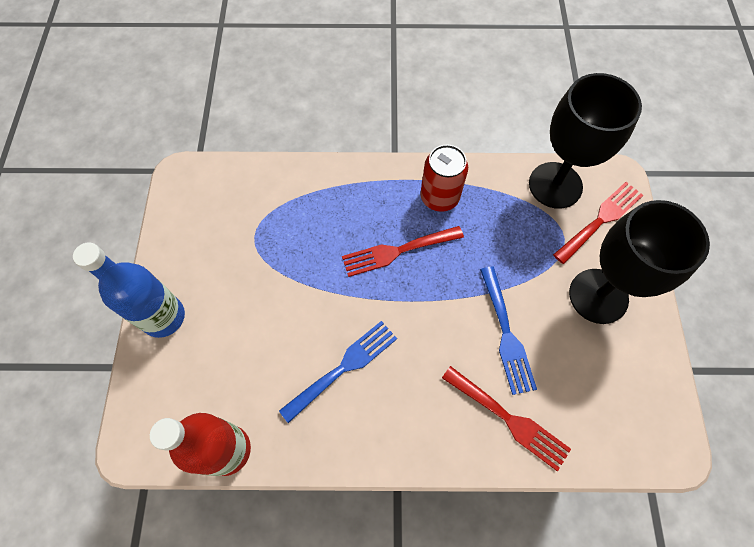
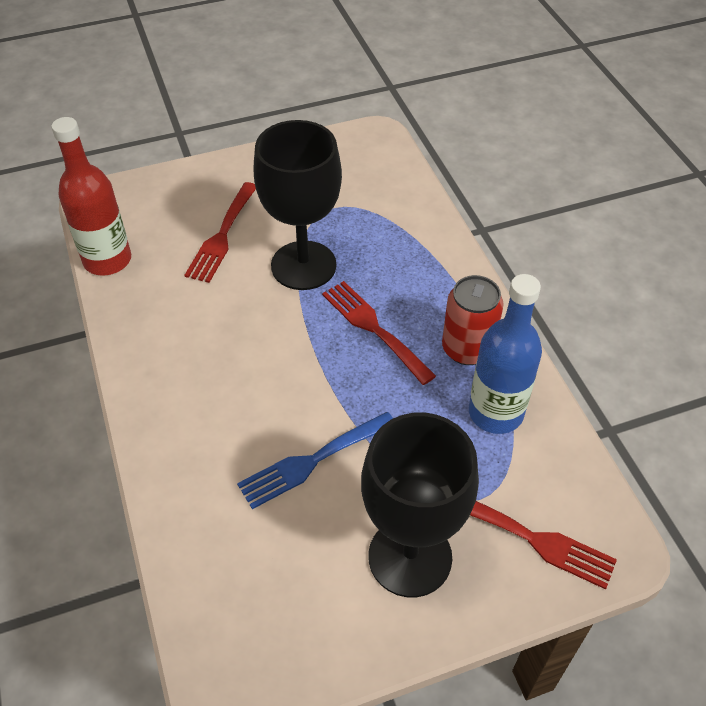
camera: 70 degrees right, 15 degrees down
(163, 317) = (220, 175): blue bottle -> blue bottle (495, 412)
(343, 367) = (217, 321): blue fork -> none
(509, 419) = (206, 488): red fork -> red fork (222, 236)
(555, 185) = (558, 470): black goblet -> black goblet (303, 265)

